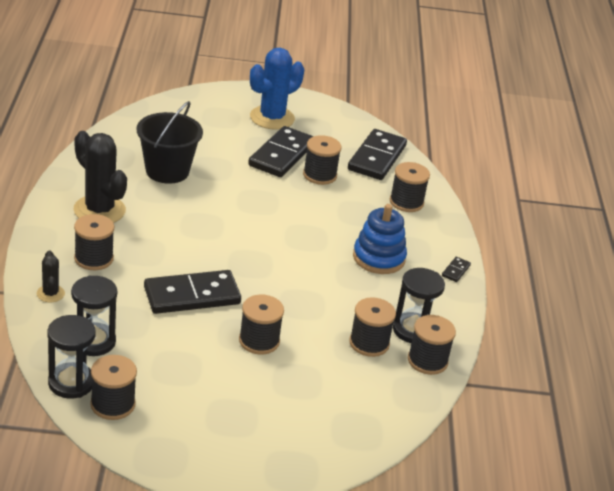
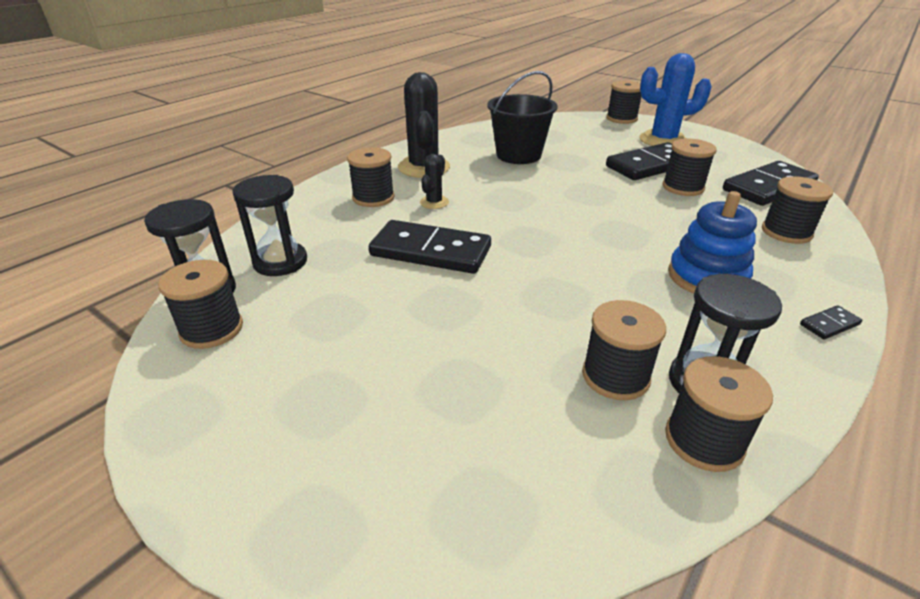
camera: 40 degrees right, 0 degrees up
(50, 294) = (299, 213): black cactus -> black cactus (434, 202)
(259, 341) = (458, 320): black spool -> black spool (621, 119)

